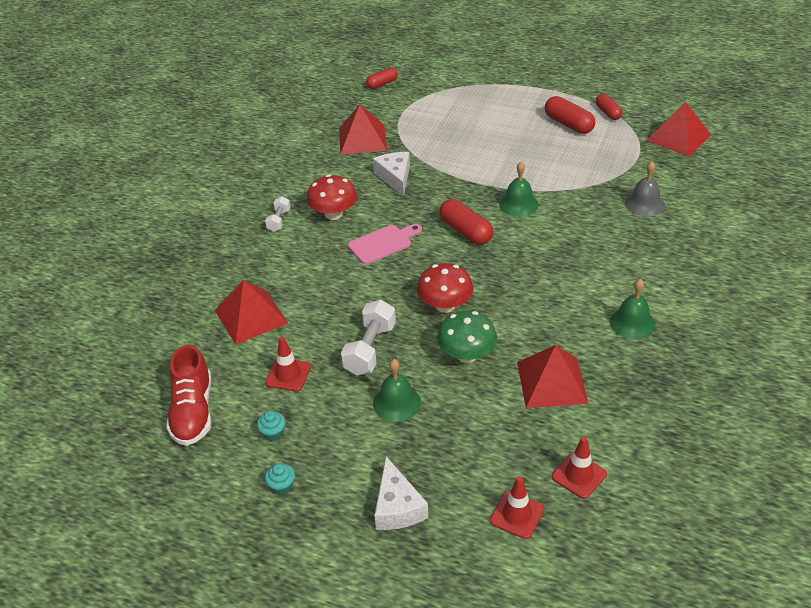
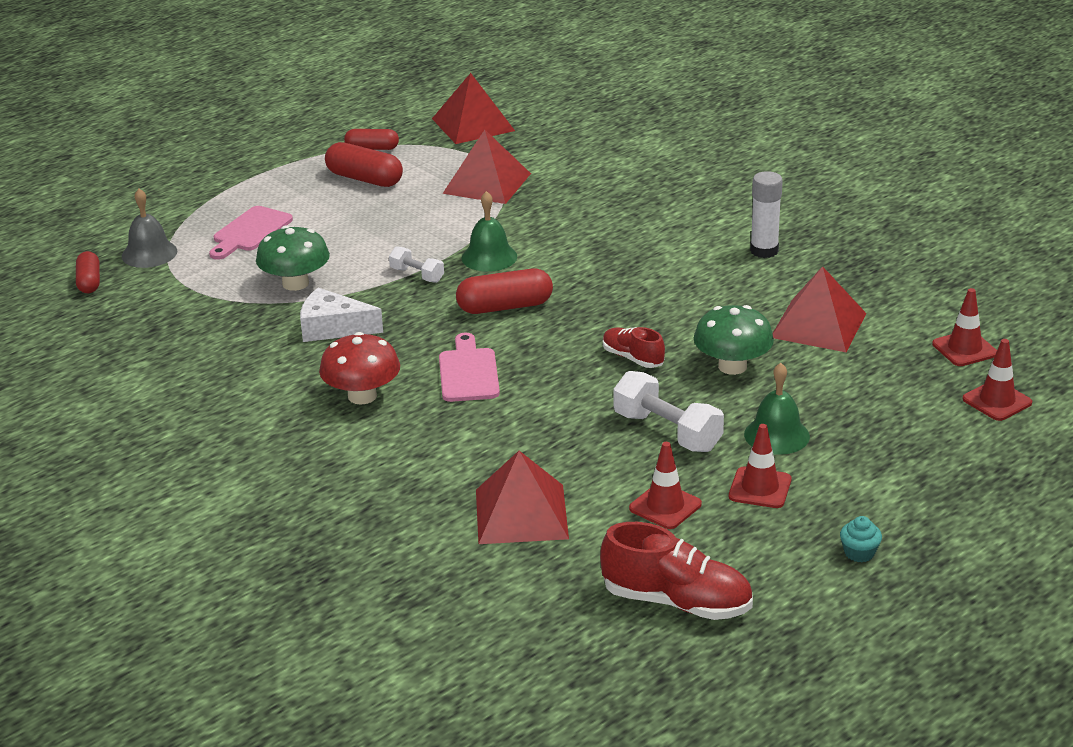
camera: 65 degrees left, 10 degrees down
(273, 433) = (763, 541): turquoise cupcake -> none
(279, 220) = (327, 445): white dumbbell -> white dumbbell (417, 275)
(330, 413) = (760, 488): none -> red traffic cone
(362, 139) = (210, 331): red pyramid -> red pyramid (487, 183)
(397, 507) = (941, 475): white cheese -> none
(431, 146) = (295, 283): none -> green mushroom
(445, 305) = (633, 358): red mushroom -> red shoe
(473, 110) = (250, 232): none -> pink cutting board
(568, 124) = (364, 179): red capsule -> red capsule turned 45 degrees clockwise
(632, 323) = (764, 251): green bell -> white glue stick
(644, 204) = (572, 182): grey bell -> grey bell (149, 253)

